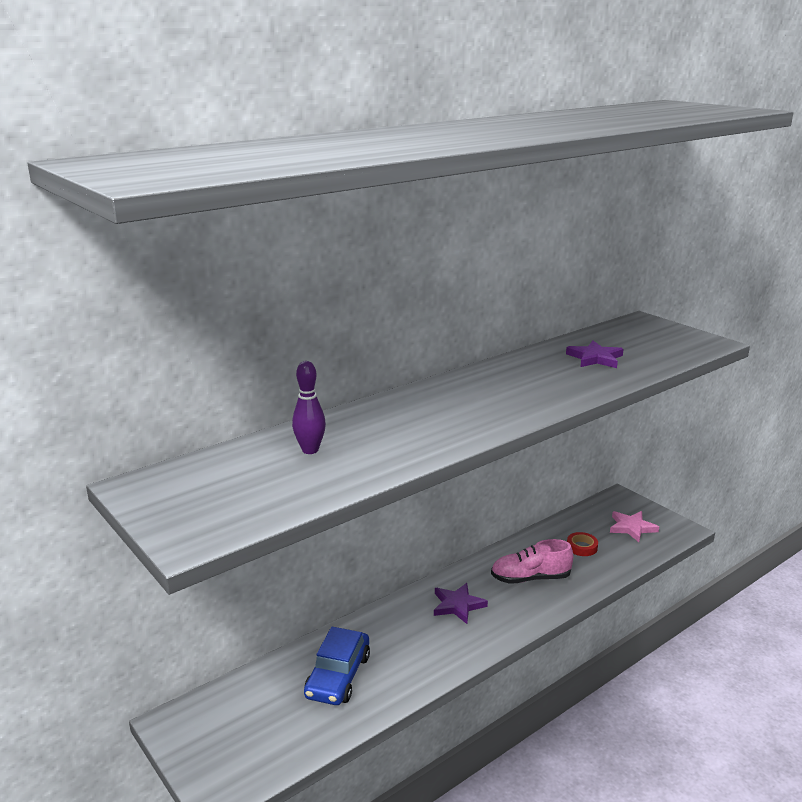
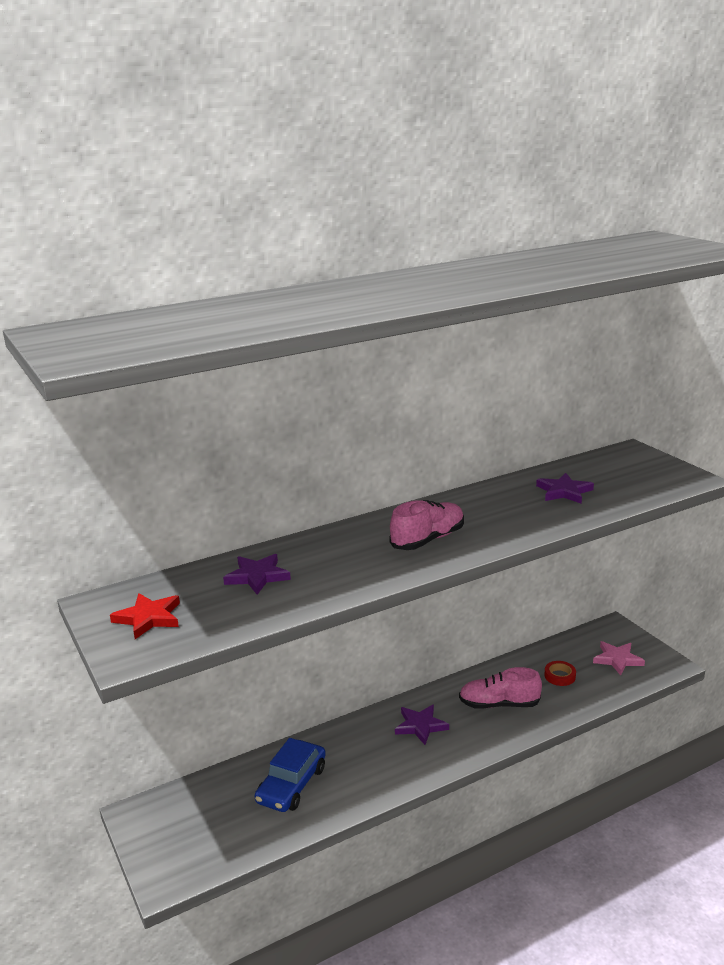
camera: 10 degrees right, 0 degrees up
(201, 498) = (148, 618): none -> red star
(310, 450) = (257, 576): purple bowling pin -> purple star
(478, 407) = (428, 540): none -> pink shoe

